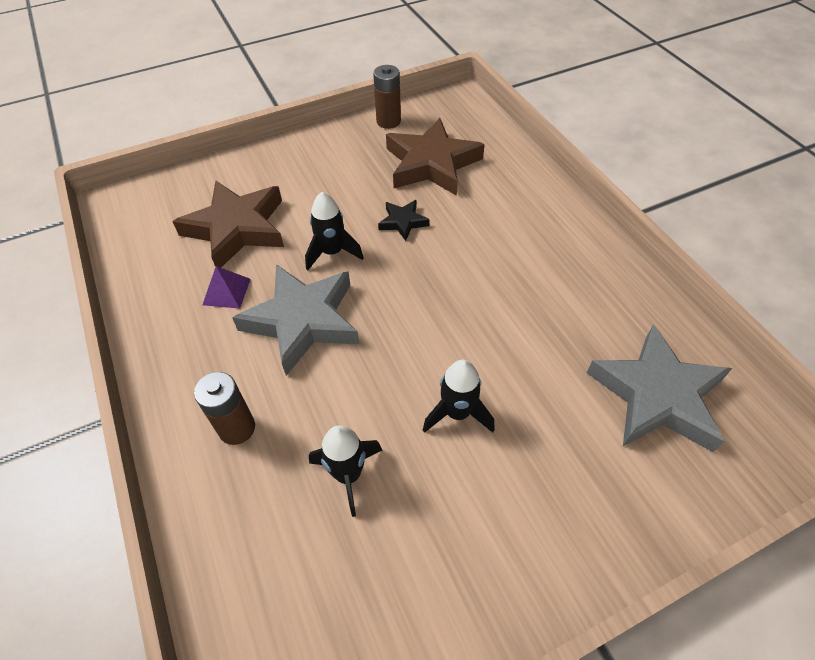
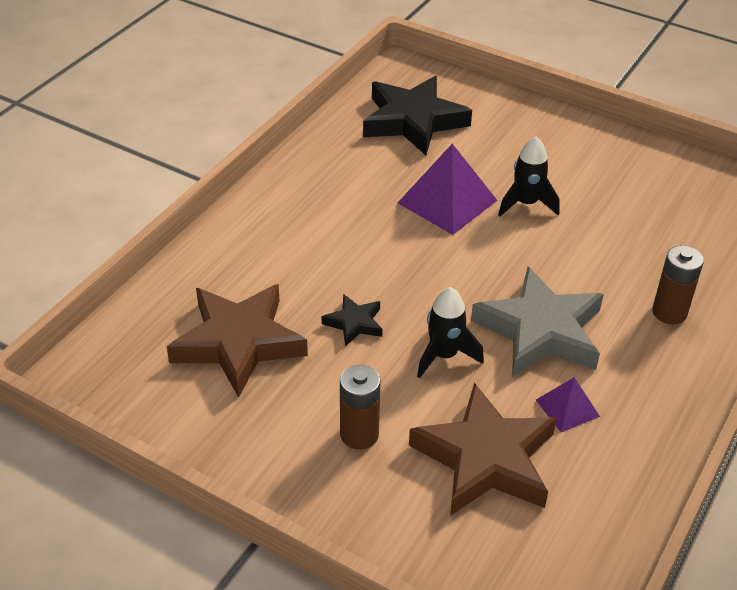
camera: 125 degrees left, 10 degrees down
(348, 474) = (629, 235): black rocket -> none
(388, 121) = (177, 424): brown battery -> brown battery (359, 434)
(502, 350) = (447, 201): none -> purple pyramid
(657, 396) = (413, 121): grey star -> black star

